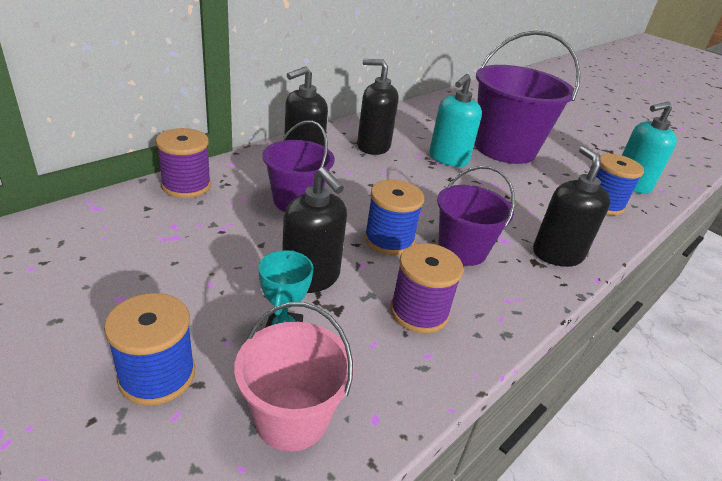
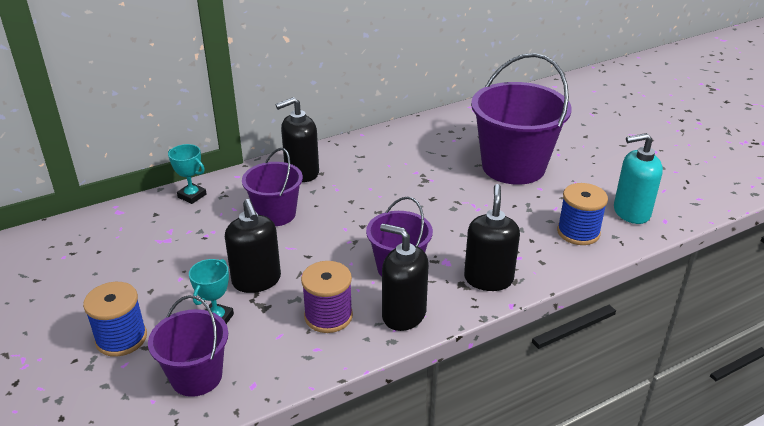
camera: 20 degrees right, 0 degrees up
(186, 186) = (192, 196): purple spool -> turquoise trophy
(291, 418) = (196, 376): pink bucket -> purple bucket
(373, 146) = (374, 161): black soap dispenser -> black soap dispenser (403, 314)
(389, 240) = (338, 254): blue spool -> none
(448, 159) = (443, 177): turquoise soap dispenser -> none

